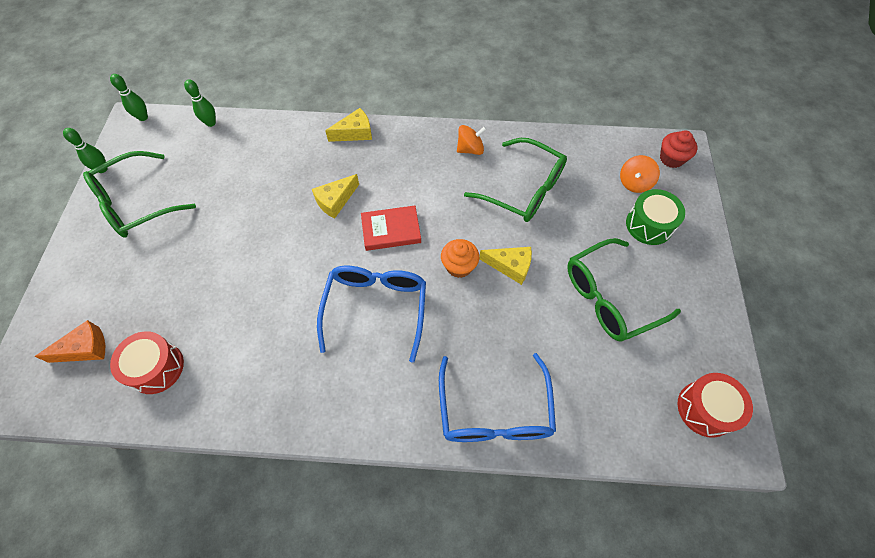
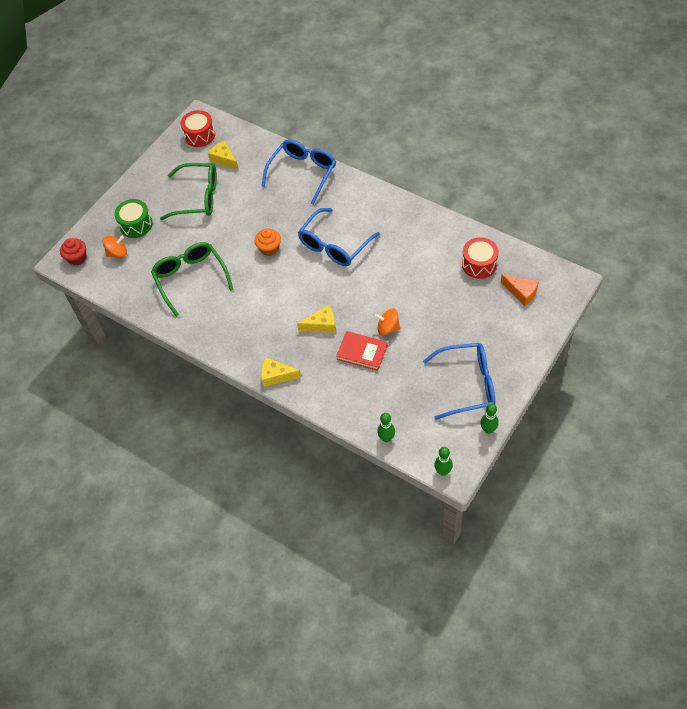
camera: 145 degrees left, 5 degrees down
(85, 349) = (521, 292): orange cheese -> orange cheese turned 150 degrees counterclockwise
(136, 204) = (468, 384): green glasses -> blue glasses
(391, 230) = (296, 288): red book -> red book (362, 352)
(470, 149) = (202, 324): orange spinning top -> orange spinning top (388, 328)
(510, 266) = (239, 236): yellow cheese -> yellow cheese (224, 159)

